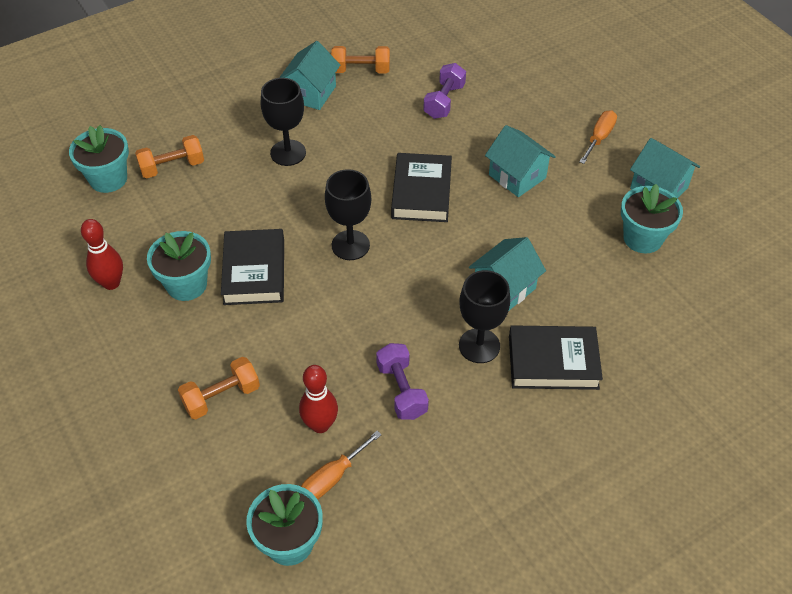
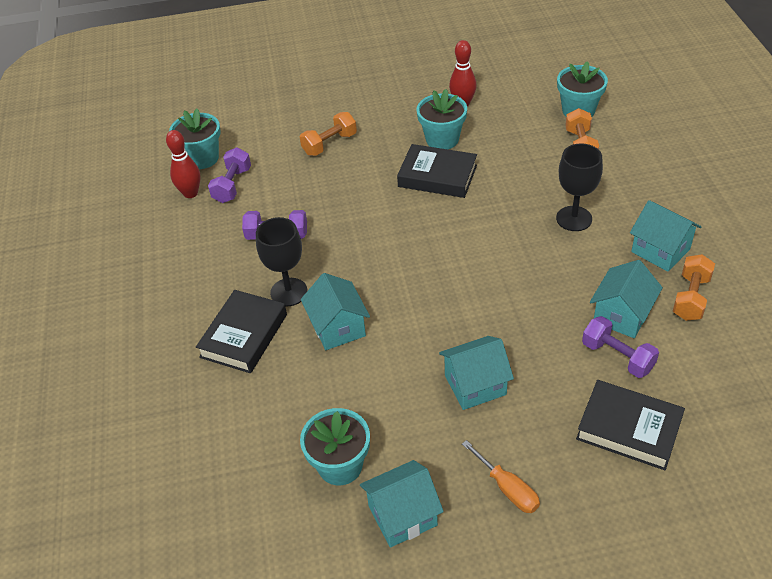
camera: 115 degrees right, 5 degrees down
(221, 397) = (329, 144): orange dumbbell -> orange dumbbell turned 60 degrees clockwise
(320, 425) = (276, 187): red bowling pin -> red bowling pin (190, 193)
(332, 477) = (232, 185): orange screwdriver -> purple dumbbell
(350, 245) = (439, 237): black goblet -> none
(398, 105) = (622, 315): none -> turquoise house
(421, 192) = (483, 301): black book -> black book (628, 429)

